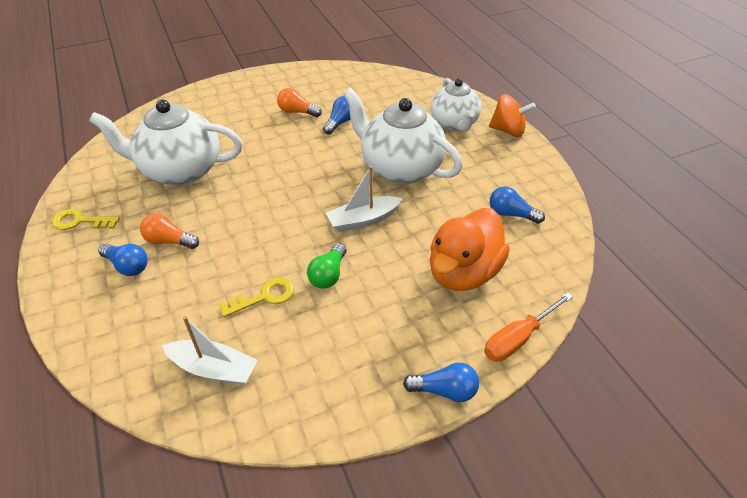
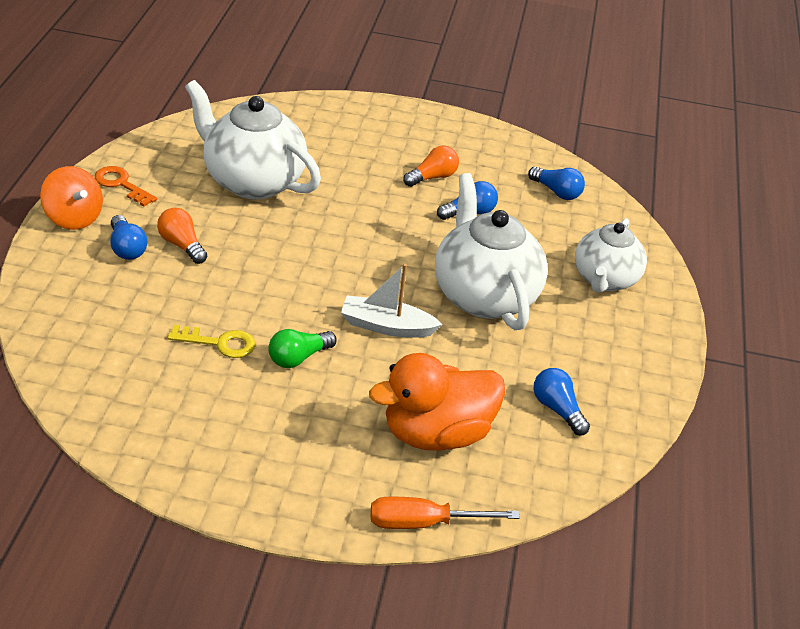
camera: 30 degrees right, 5 degrees down
(80, 221) = (121, 184): yellow key -> orange key
(214, 369) = (121, 377): white boat -> none
(297, 112) = (432, 177): orange light bulb -> orange light bulb turned 90 degrees clockwise
(444, 390) = (302, 519): blue light bulb -> blue light bulb (556, 192)
(508, 130) = (664, 321): orange spinning top -> orange spinning top (74, 218)

